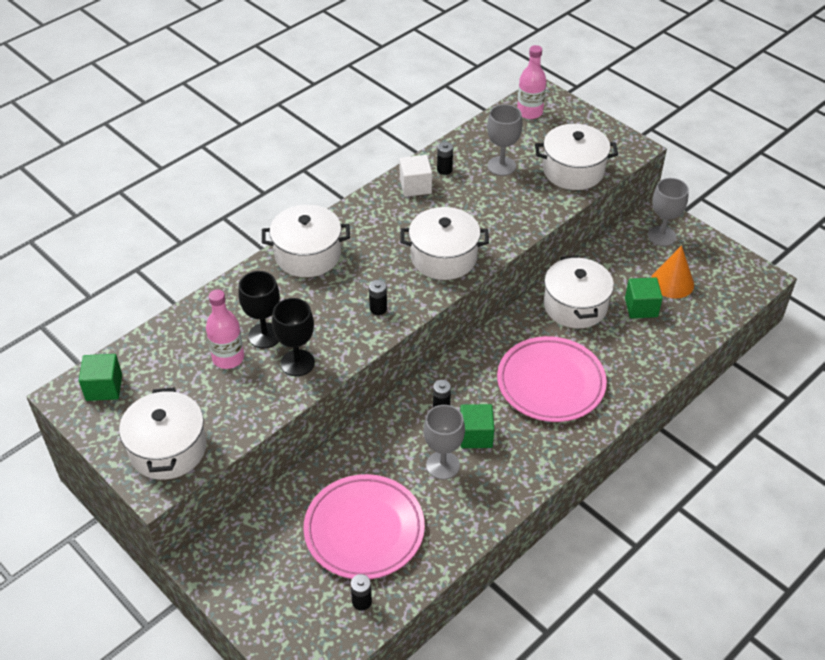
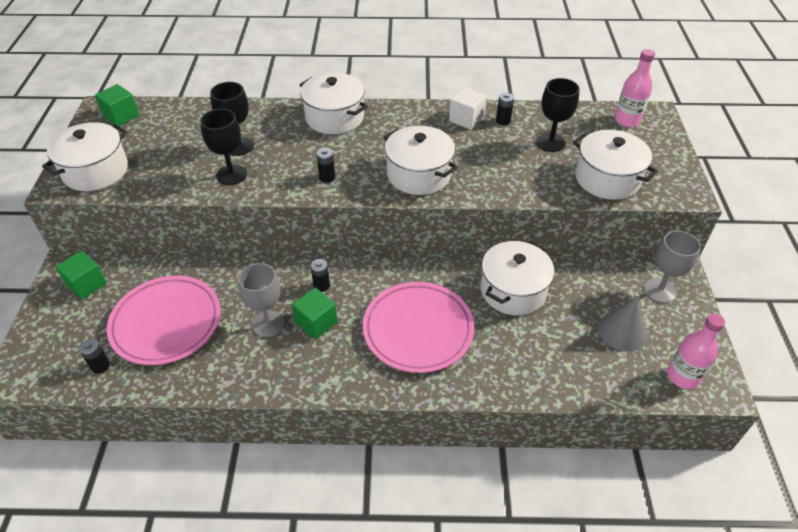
camera: 45 degrees right, 0 degrees up
(228, 358) = (201, 145): pink bottle -> pink bottle (683, 376)
(501, 166) = (550, 142): grey goblet -> black goblet
(641, 307) = (567, 330): green cube -> green cube (86, 284)
(672, 282) = (622, 331): orange cone -> grey cone

